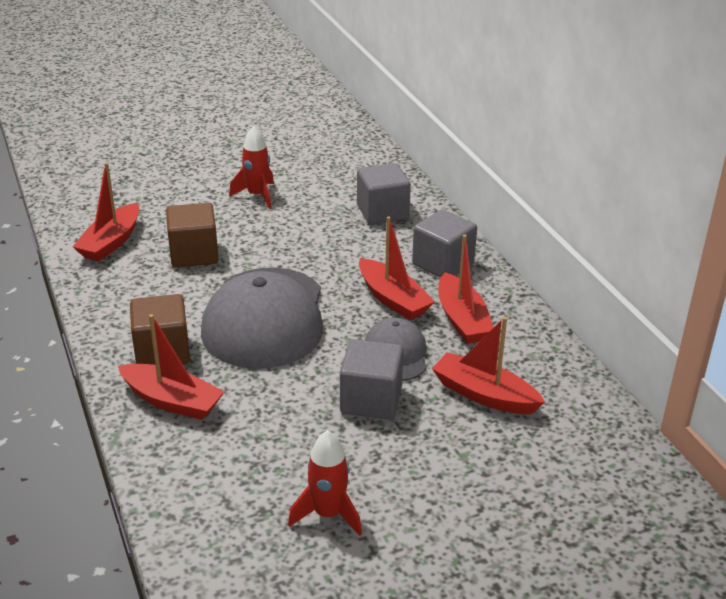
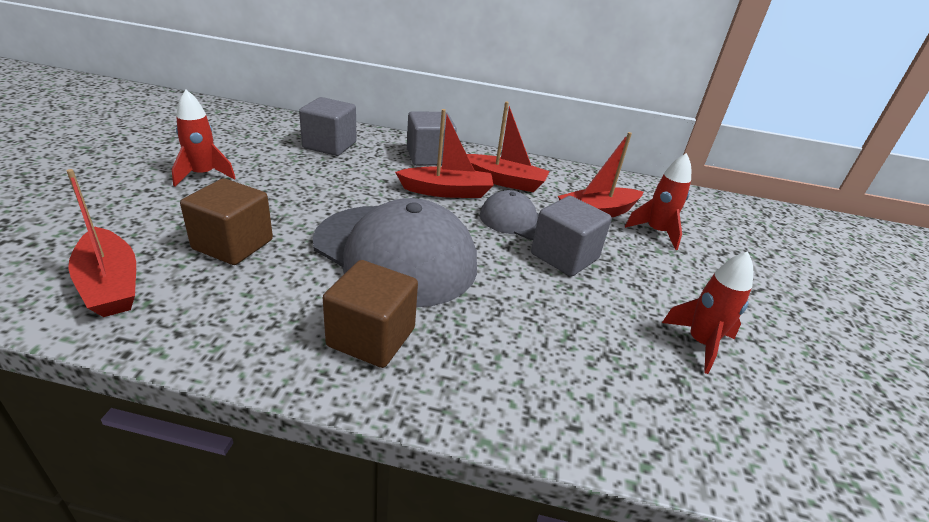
camera: 60 degrees left, 0 degrees up
(172, 401) = (464, 367): red boat -> none
(500, 444) = (656, 232): none -> red rocket

